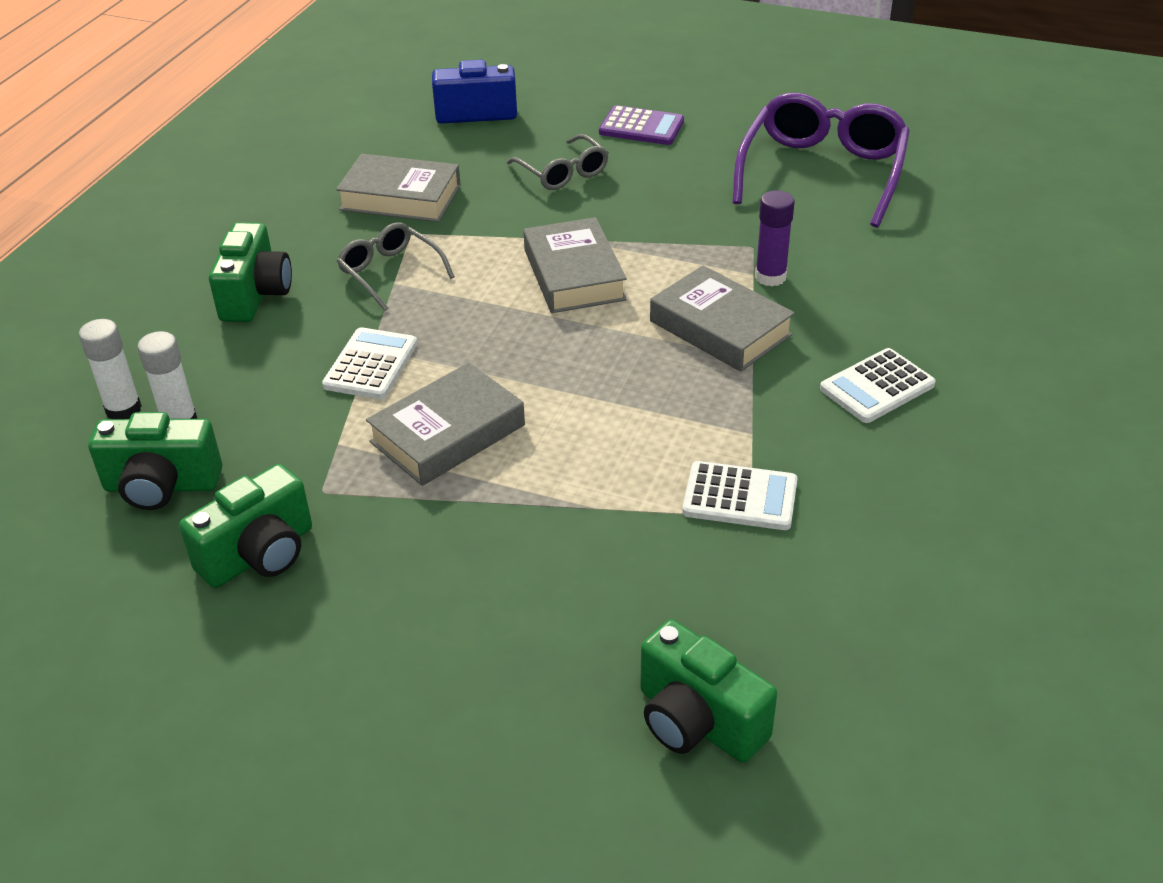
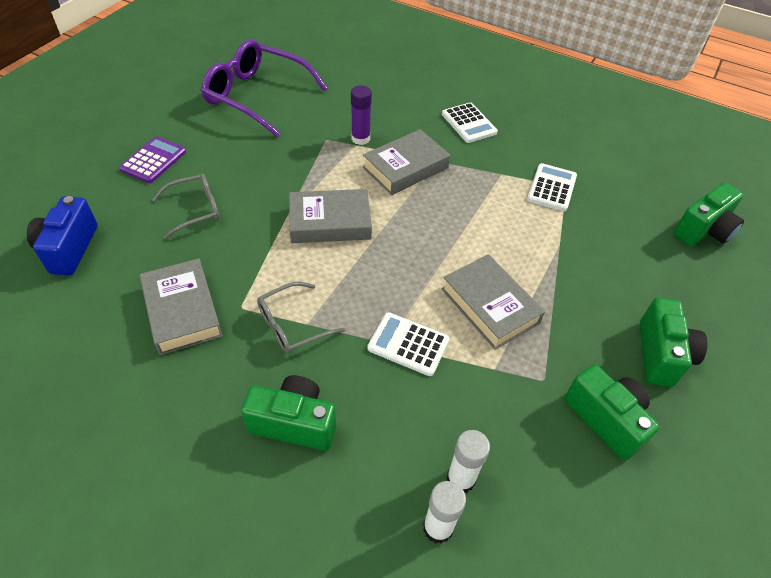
camera: 85 degrees left, 10 degrees up
(162, 486) = (536, 489): green camera -> green camera (661, 355)
(400, 198) = (182, 311): grey book -> grey book turned 45 degrees counterclockwise

